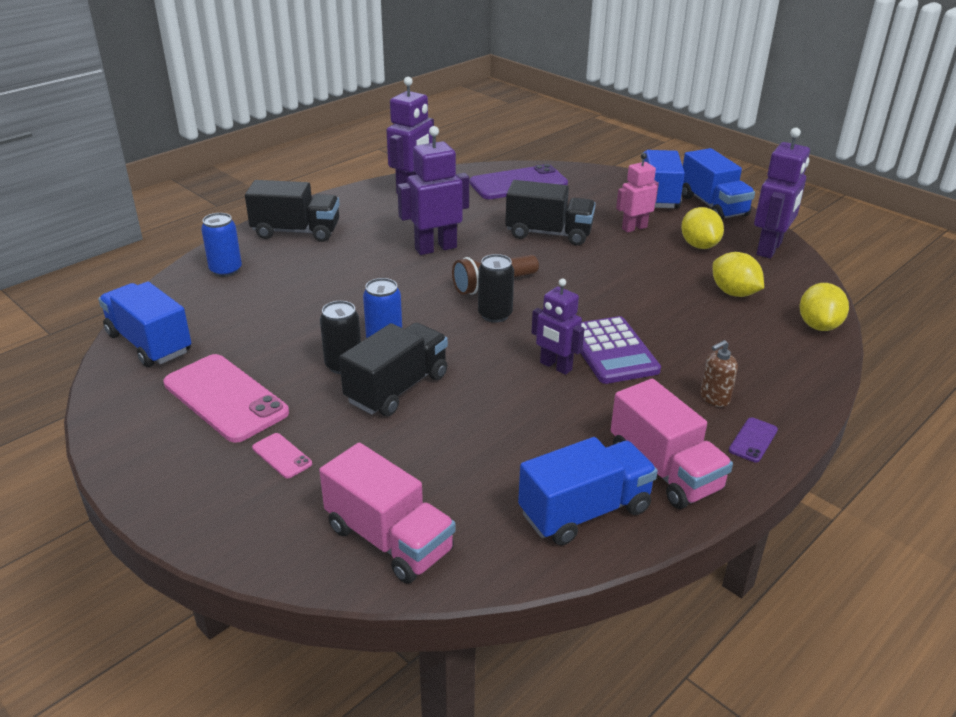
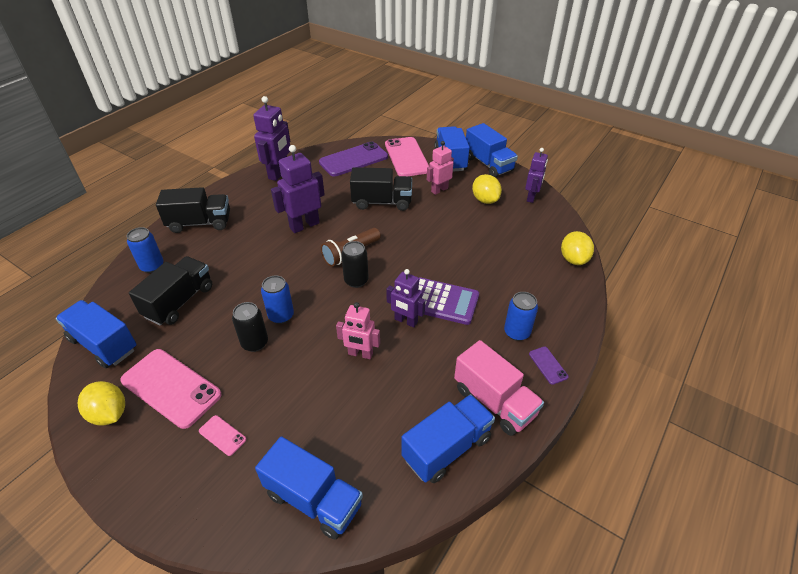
camera: 10 degrees left, 10 degrees up
(389, 539) = (313, 499): pink truck -> blue truck
(397, 388) = (297, 358): black truck -> black truck (179, 302)
(484, 394) = (360, 354): none -> pink robot
(594, 187) = (406, 157): none -> pink phone
(612, 351) = (442, 301): purple calculator -> purple calculator turned 45 degrees counterclockwise
(714, 398) = (517, 332): brown soap dispenser -> blue can
(734, 293) = (514, 238): yellow lemon -> yellow lemon (109, 414)
(753, 440) = (548, 365): purple phone -> purple phone turned 45 degrees counterclockwise
(769, 249) = (531, 197): purple robot -> purple robot, size x0.66

